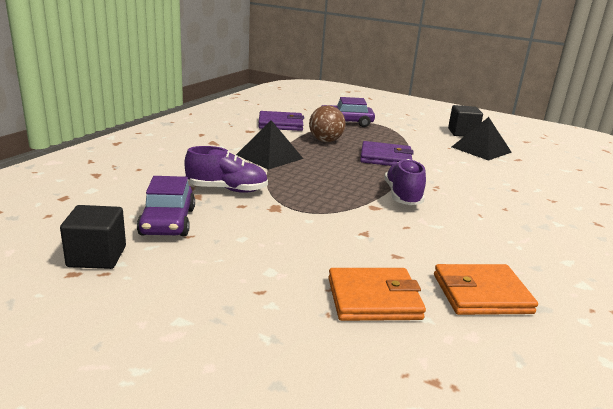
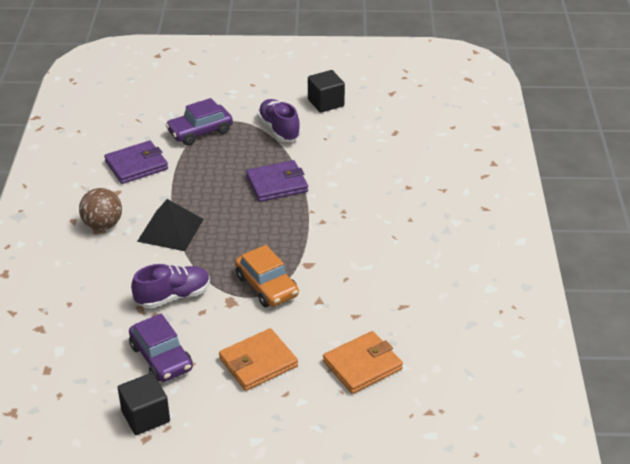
camera: 25 degrees left, 15 degrees up
(320, 208) = (267, 286): none -> orange car
(325, 141) = (203, 178): brown ball -> brown ball (103, 225)
(402, 196) = (322, 239): purple shoe -> purple shoe (279, 130)
(481, 149) = (356, 129): black pyramid -> none
(481, 294) = (428, 328): orange wallet -> orange wallet (258, 362)

